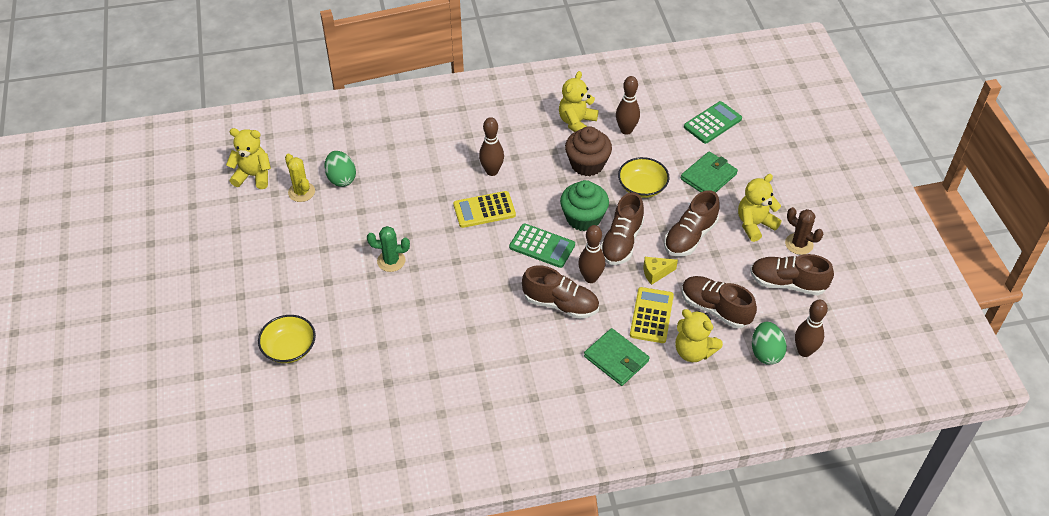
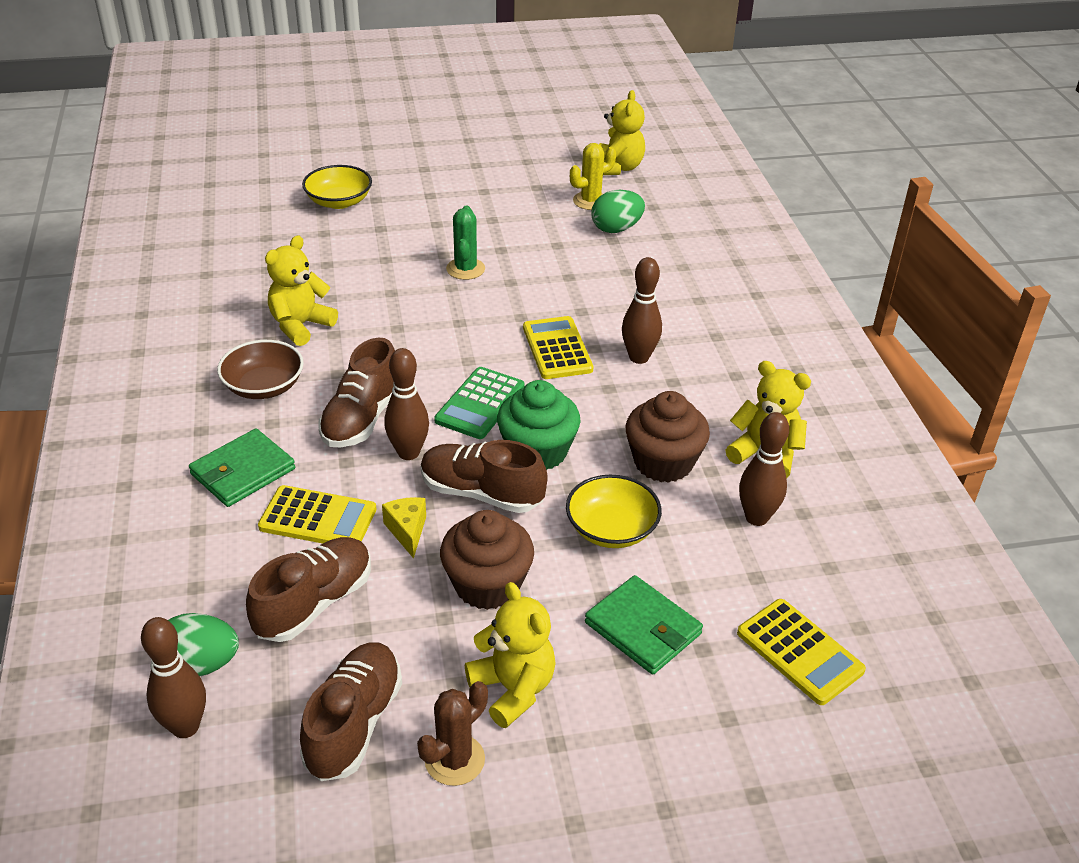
camera: 90 degrees right, 10 degrees down
(531, 361) = (264, 386): none -> brown bowl
(690, 237) = (487, 584): brown shoe -> brown cupcake
(693, 351) = (231, 564): yellow teddy bear -> yellow teddy bear (300, 326)
(712, 123) = (799, 652): green calculator -> yellow calculator

